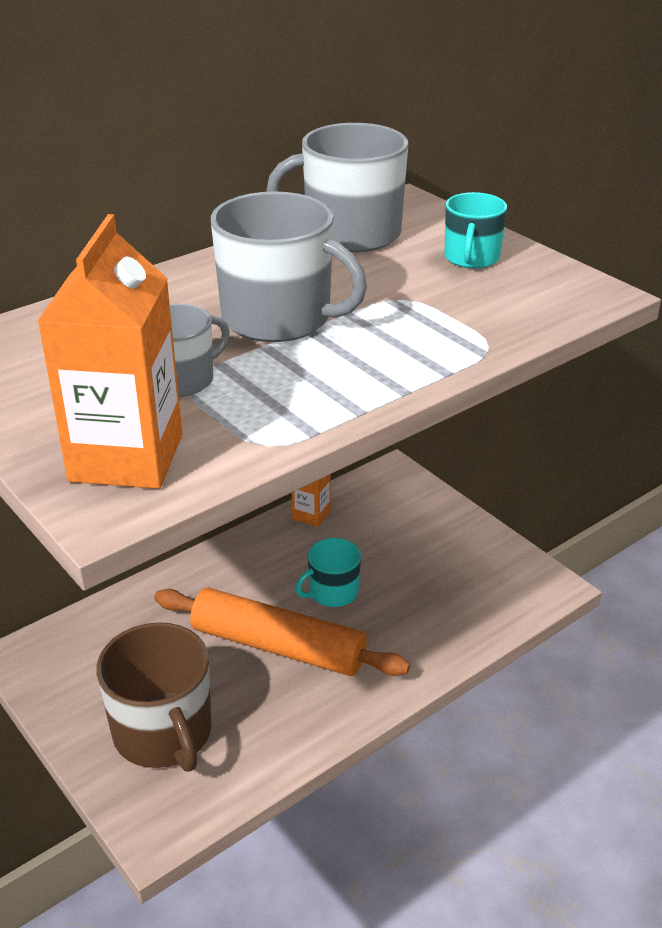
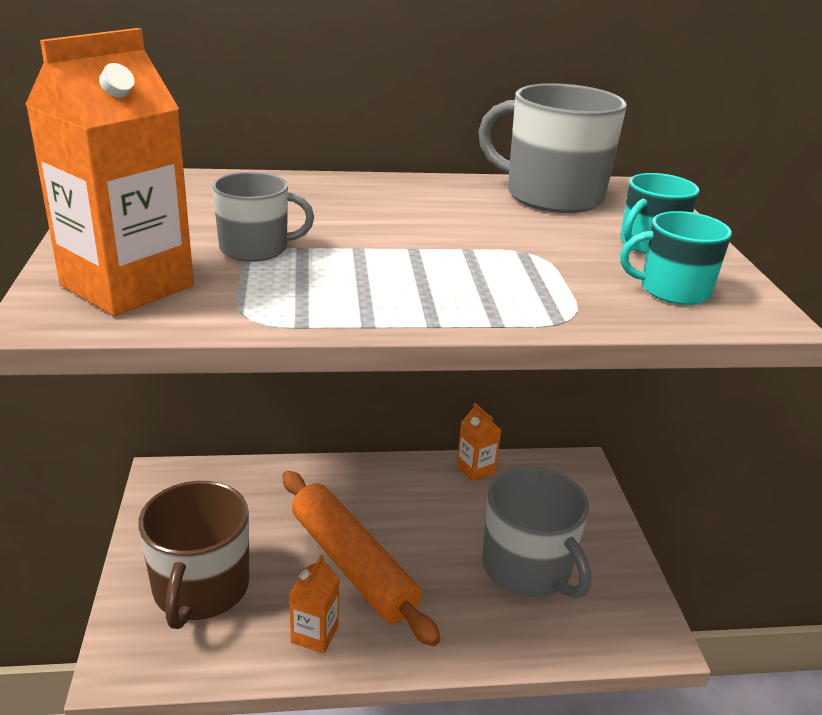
camera: 30 degrees right, 5 degrees down
(279, 318) = (399, 234): grey mug -> grey mug (528, 568)
(298, 717) = (314, 634): none -> orange carton
(332, 592) = (438, 542): turquoise mug -> turquoise mug (673, 290)

